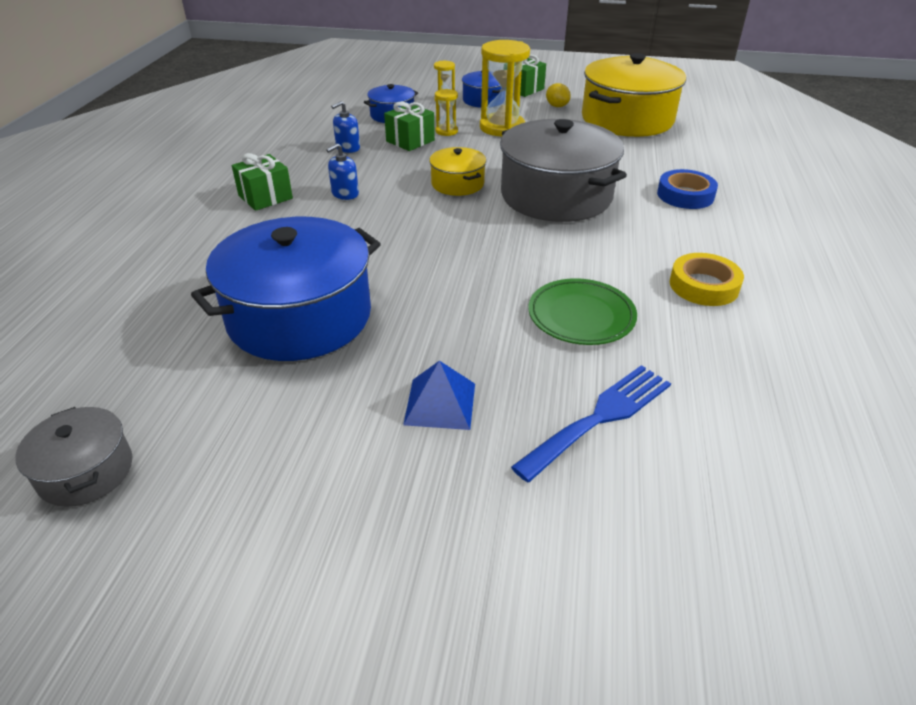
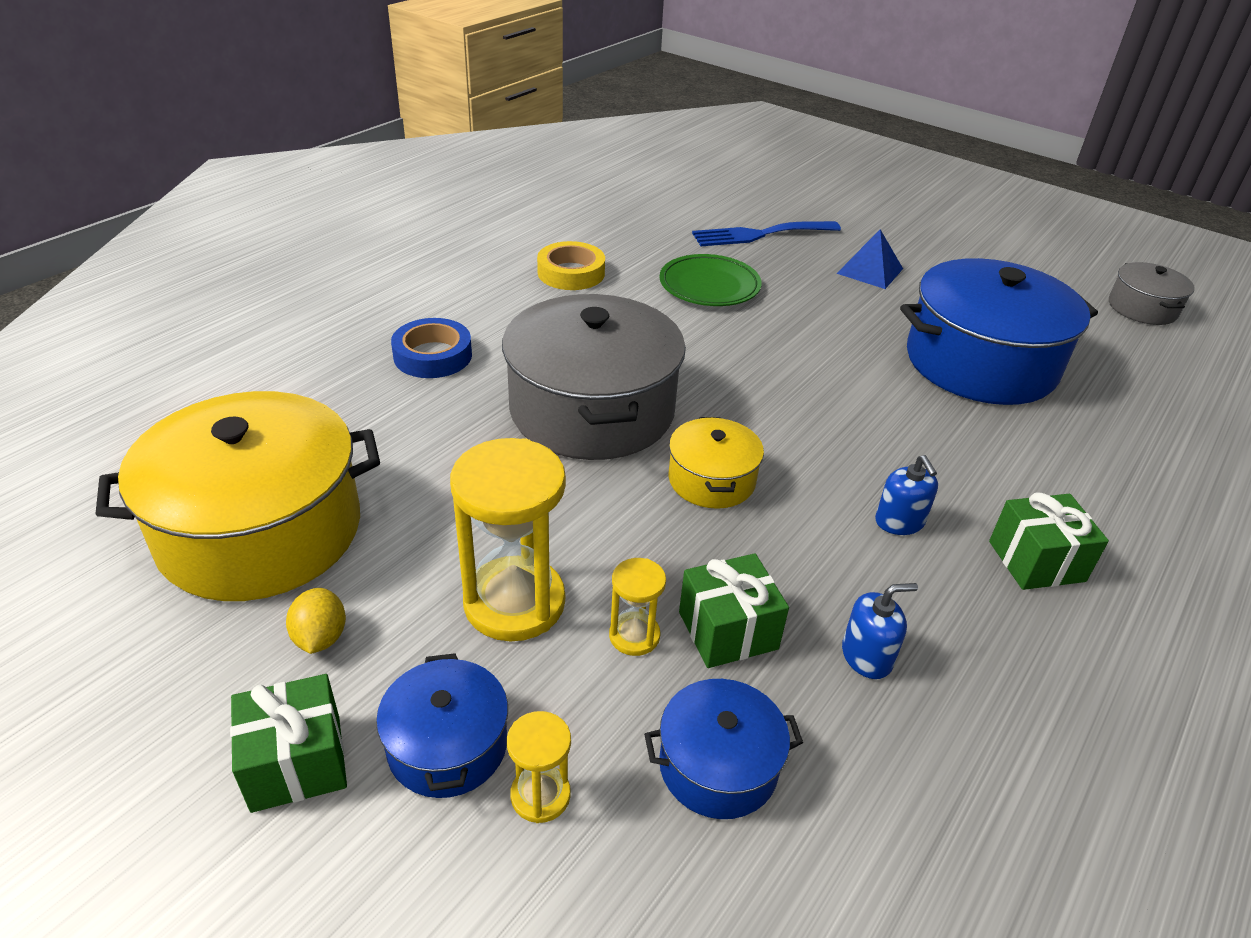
camera: 155 degrees left, 0 degrees up
(345, 194) = (899, 522): blue soap dispenser -> blue soap dispenser turned 90 degrees clockwise

